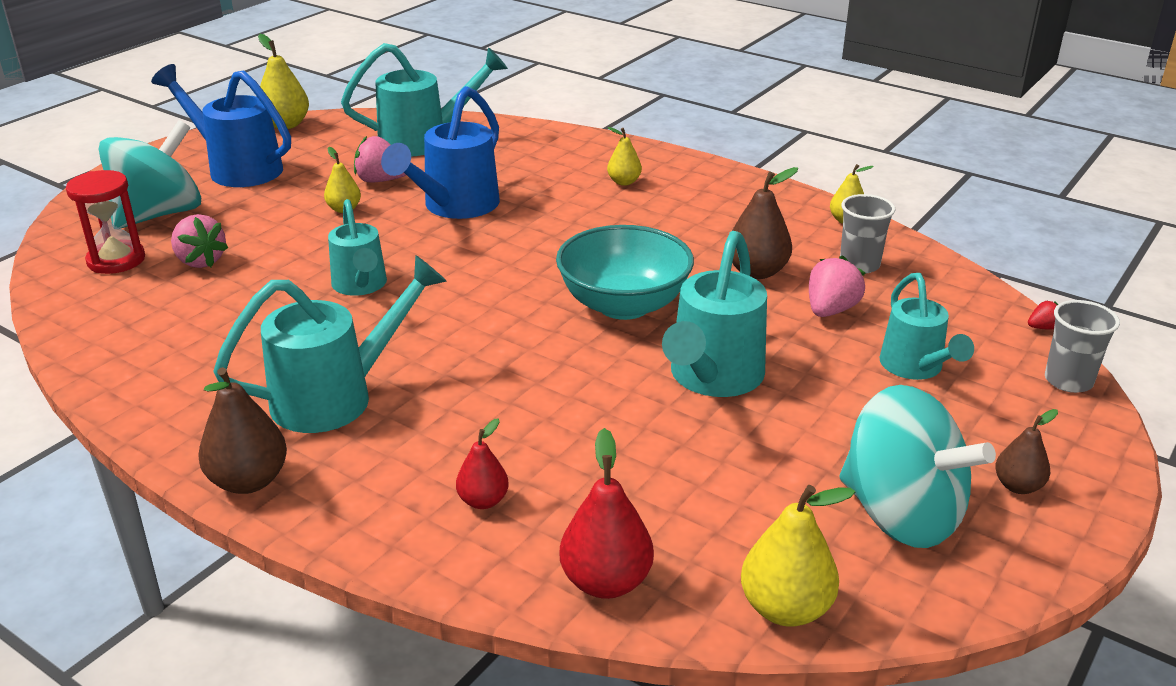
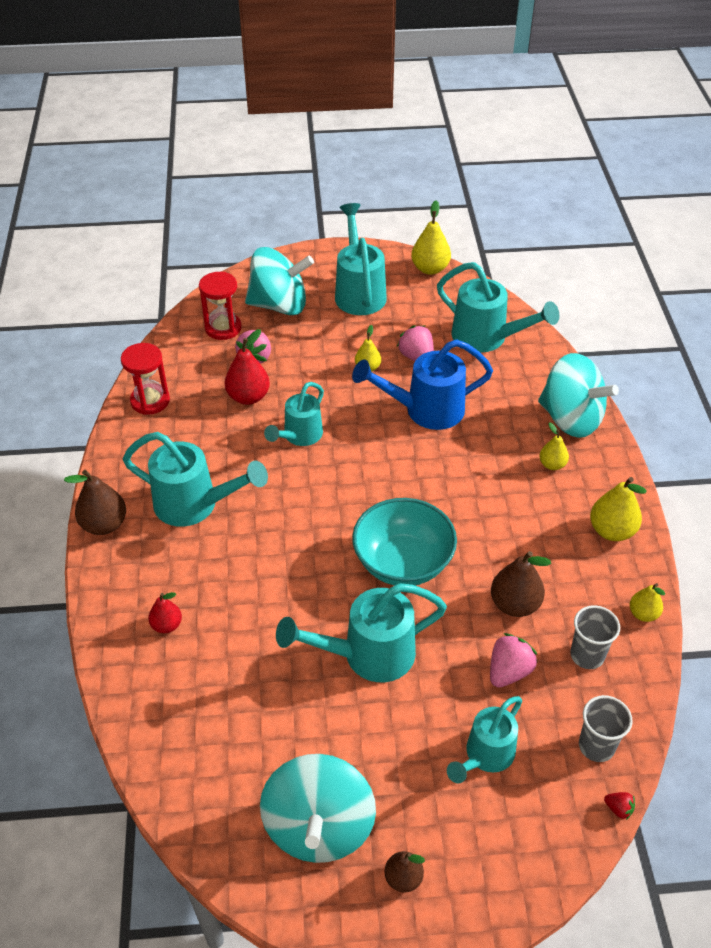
camera: 50 degrees right, 15 degrees up
(121, 356) = (150, 401): none -> red hourglass
(237, 168) = (359, 292): blue watering can -> turquoise watering can
(586, 151) = (570, 419): none -> turquoise spinning top
(606, 582) = (149, 718): red pear -> red pear (248, 397)
(785, 608) = (191, 812): yellow pear -> yellow pear (611, 531)
(830, 310) = (509, 671): pink strawberry -> pink strawberry turned 45 degrees counterclockwise
(1068, 381) = (560, 856): grey cup -> grey cup (596, 746)

